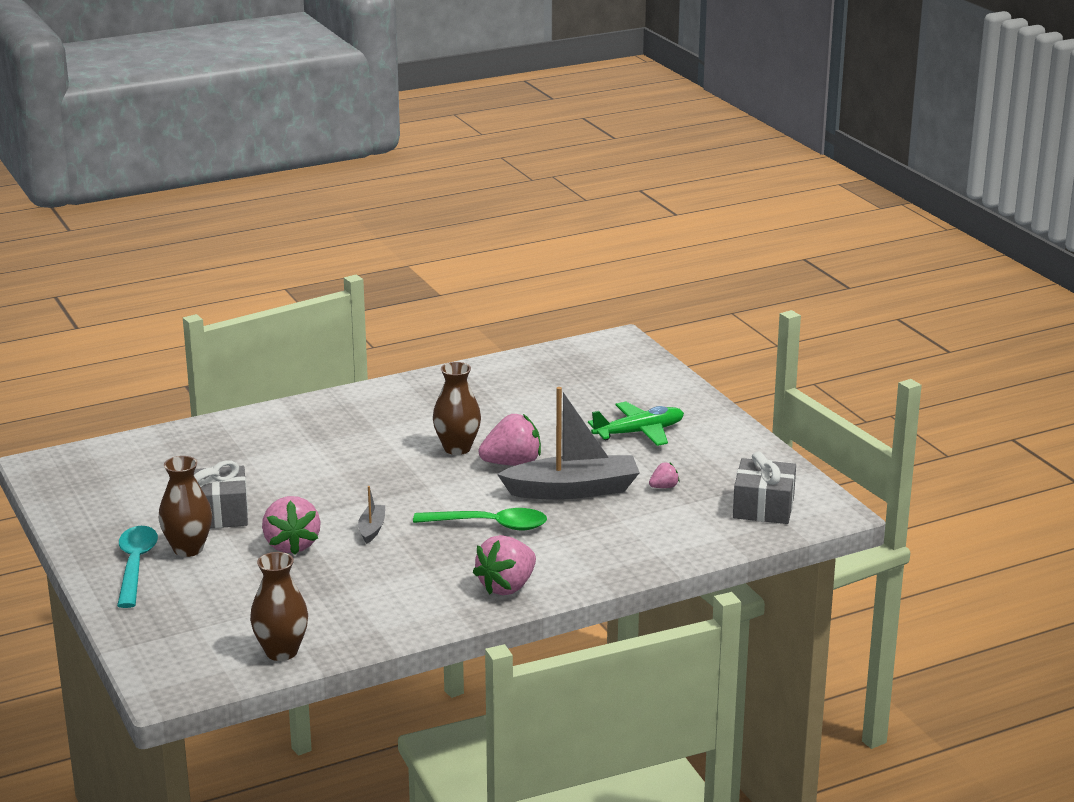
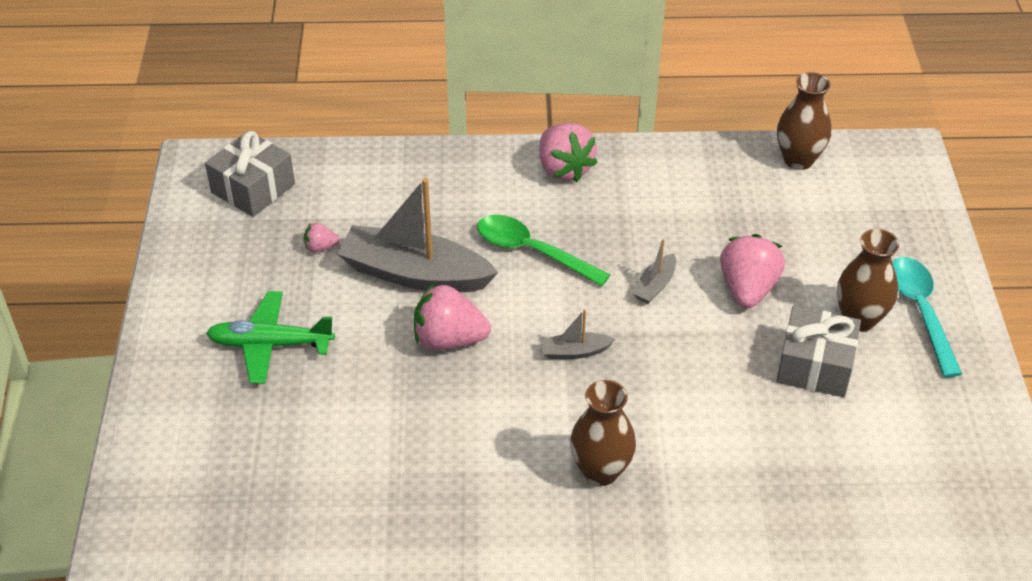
camera: 155 degrees left, 20 degrees up
(135, 565) = (920, 312): turquoise spoon -> turquoise spoon turned 150 degrees clockwise
(412, 479) = (574, 352): none -> grey boat
(457, 448) = (494, 390): brown vase -> brown vase (600, 471)
(507, 587) = (564, 169): pink strawberry -> pink strawberry turned 90 degrees clockwise

